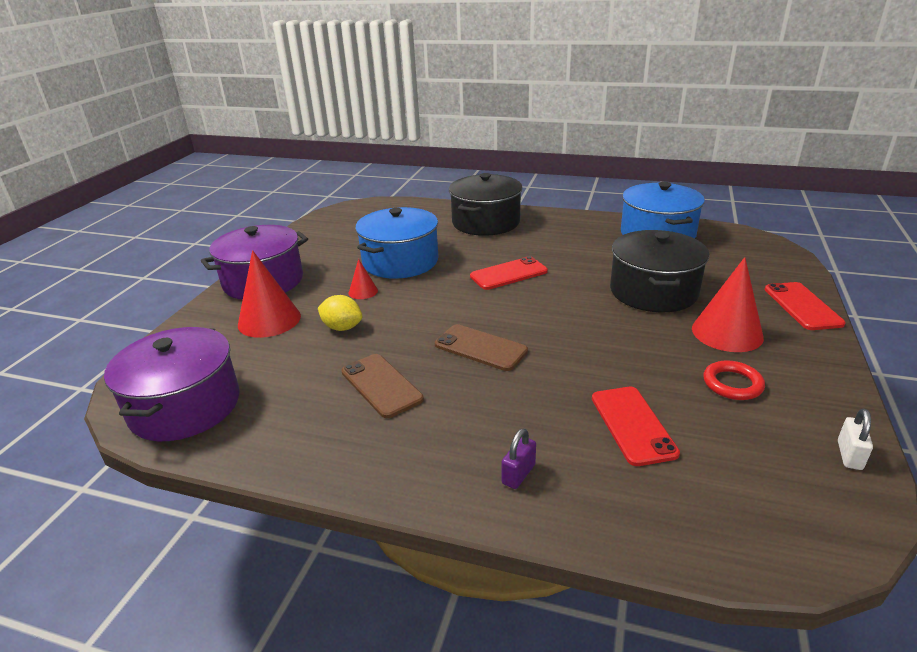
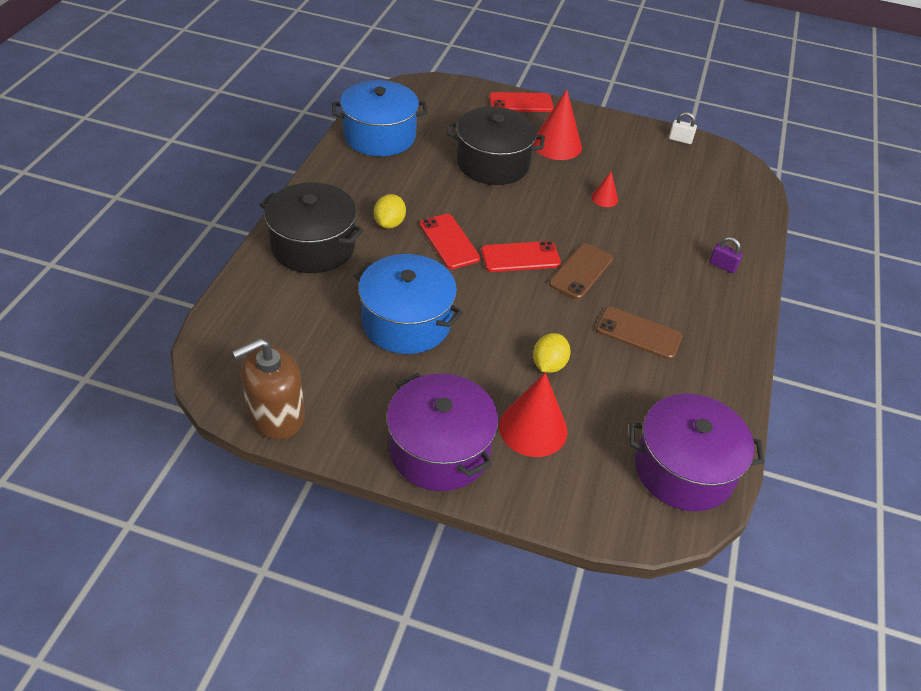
camera: 95 degrees left, 15 degrees up
(314, 227) = (276, 415): none -> brown soap dispenser
(363, 291) = (475, 352): red cone -> red cone (604, 198)
(381, 385) = (638, 333): brown phone -> brown phone turned 60 degrees clockwise
(525, 247) = (389, 223): none -> yellow lemon
(632, 425) = (667, 210): red phone -> red phone (520, 257)
(732, 384) = (619, 159): red ring -> none

